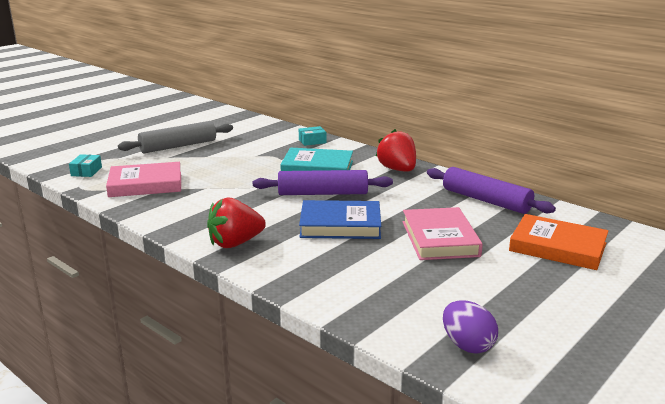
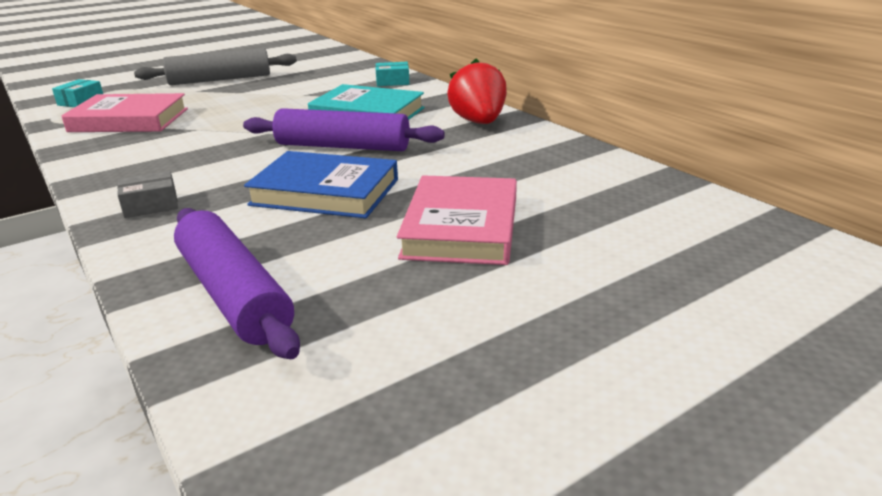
camera: 15 degrees right, 5 degrees up
(235, 243) = (151, 205): red strawberry -> grey box
(467, 345) = (347, 444): purple egg -> none
(486, 200) = (583, 174): purple rolling pin -> purple rolling pin (234, 294)
(557, 247) = (661, 262): orange book -> none

